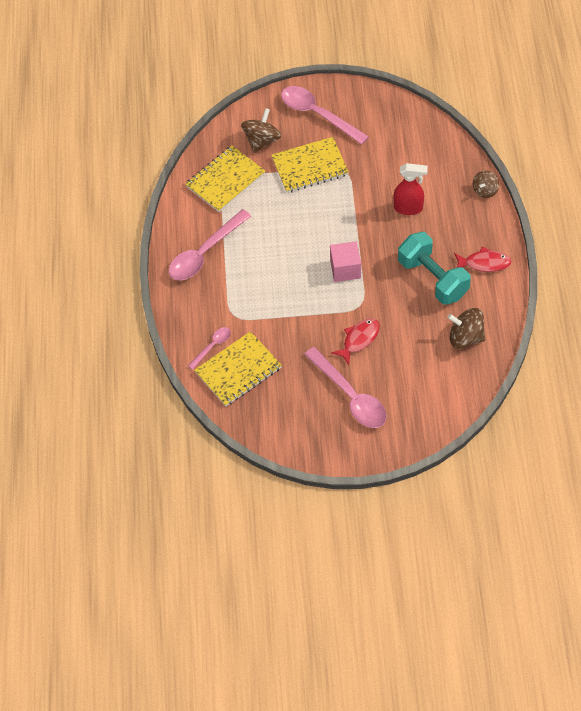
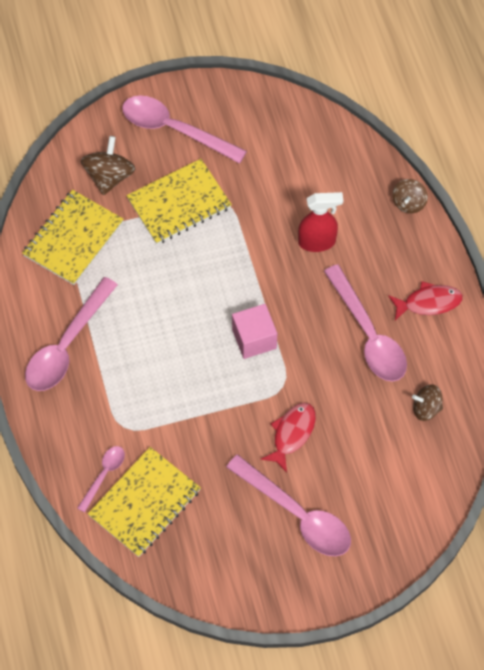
camera: 15 degrees left, 5 degrees up
(433, 278) = (368, 334): turquoise dumbbell -> pink spoon
(465, 337) = (426, 408): brown spinning top -> brown spinning top, size x0.65

